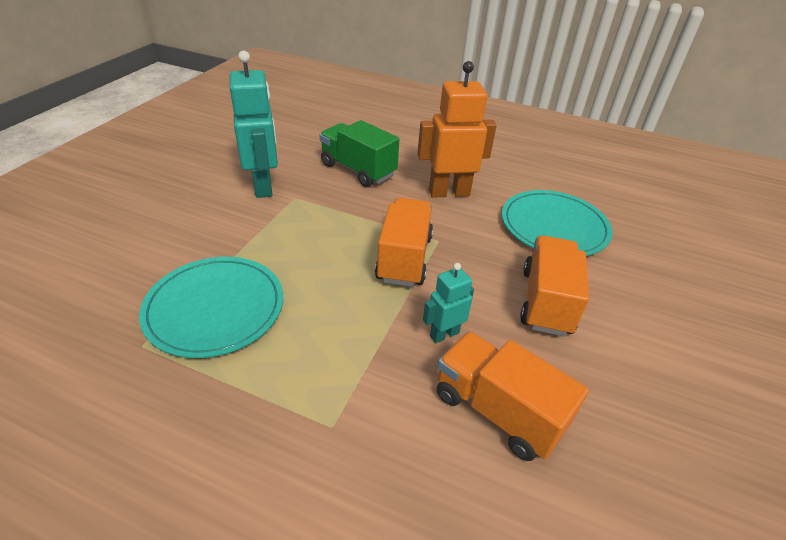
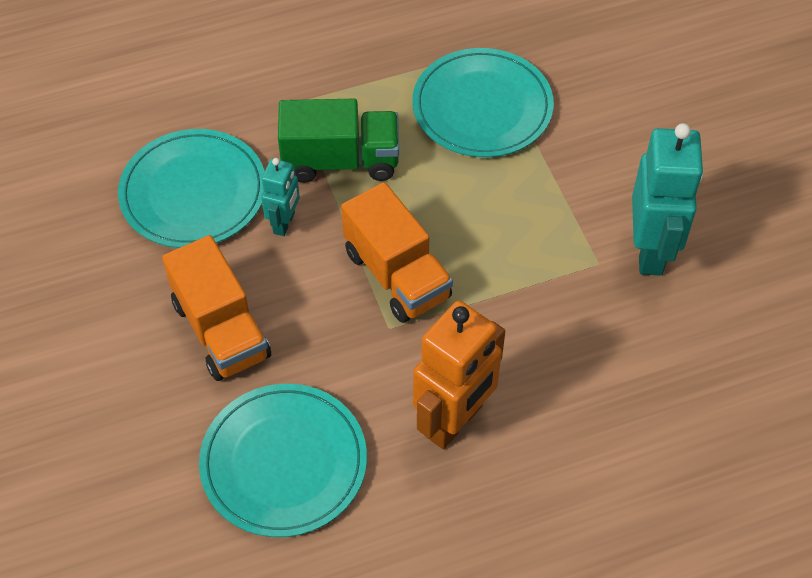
camera: 140 degrees right, 15 degrees up
(264, 186) = (651, 251): turquoise robot -> turquoise robot turned 120 degrees counterclockwise
(358, 170) = (599, 368): green truck -> green truck (341, 160)
(497, 410) = (193, 192): orange truck -> turquoise plate

